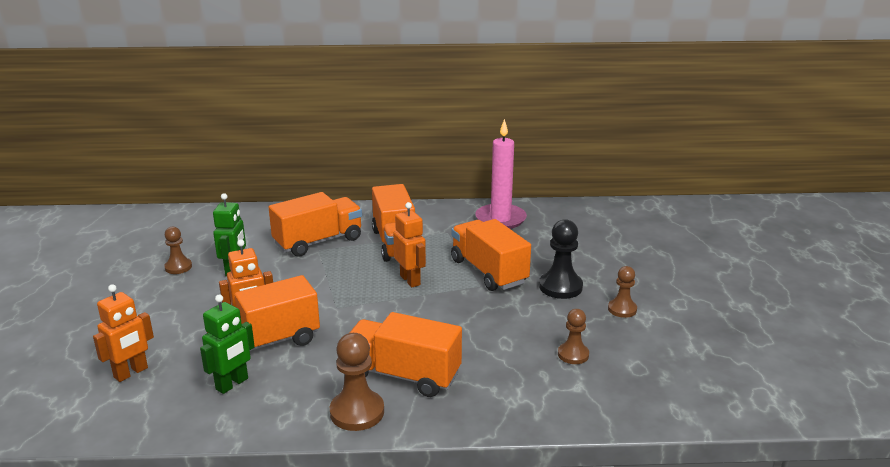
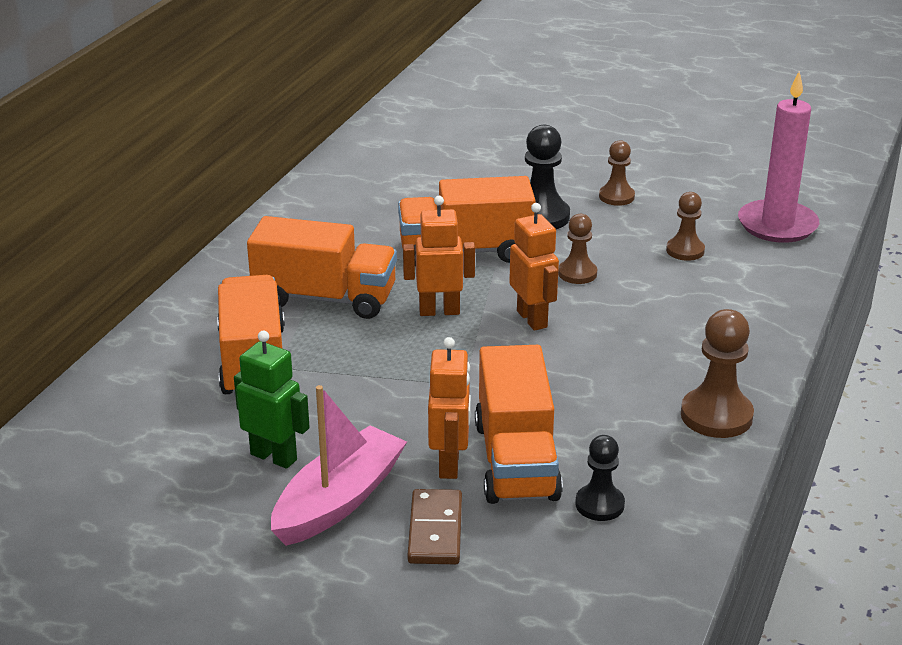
camera: 65 degrees left, 5 degrees up
(131, 373) = (511, 599): orange robot -> orange robot (532, 319)
(178, 267) = (208, 515): brown pawn -> brown pawn (577, 273)
(186, 333) = (435, 530): none -> brown domino
(203, 298) = (339, 500): none -> pink boat
(232, 384) = (599, 504): green robot -> black pawn
(403, 375) = (658, 367): orange truck -> none
(500, 219) = (333, 206): pink candle -> pink candle (777, 225)

